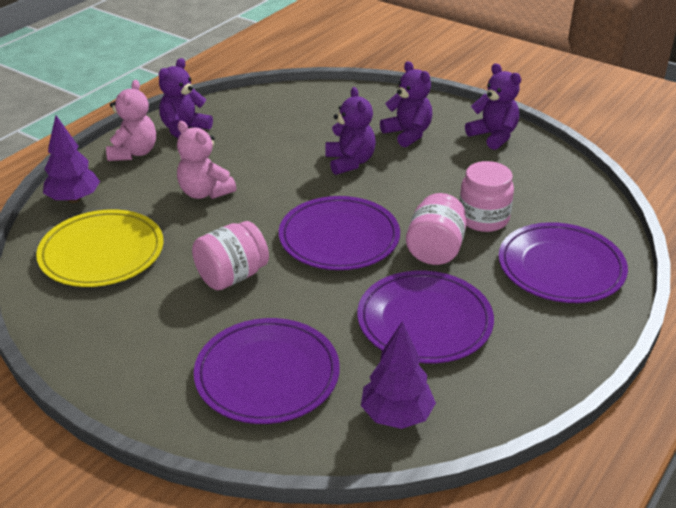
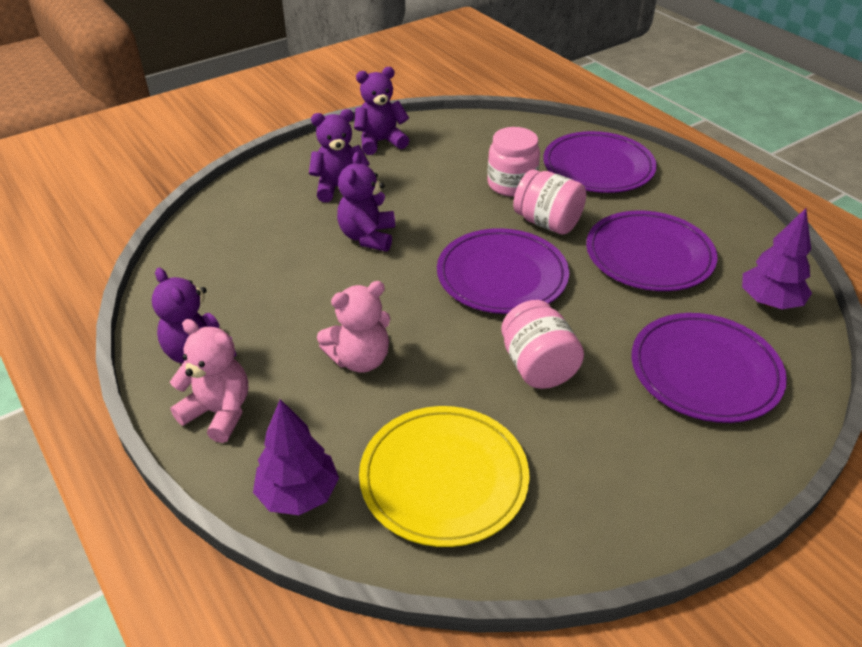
camera: 70 degrees left, 5 degrees up
(350, 162) = (367, 237): purple teddy bear -> purple teddy bear turned 90 degrees counterclockwise

